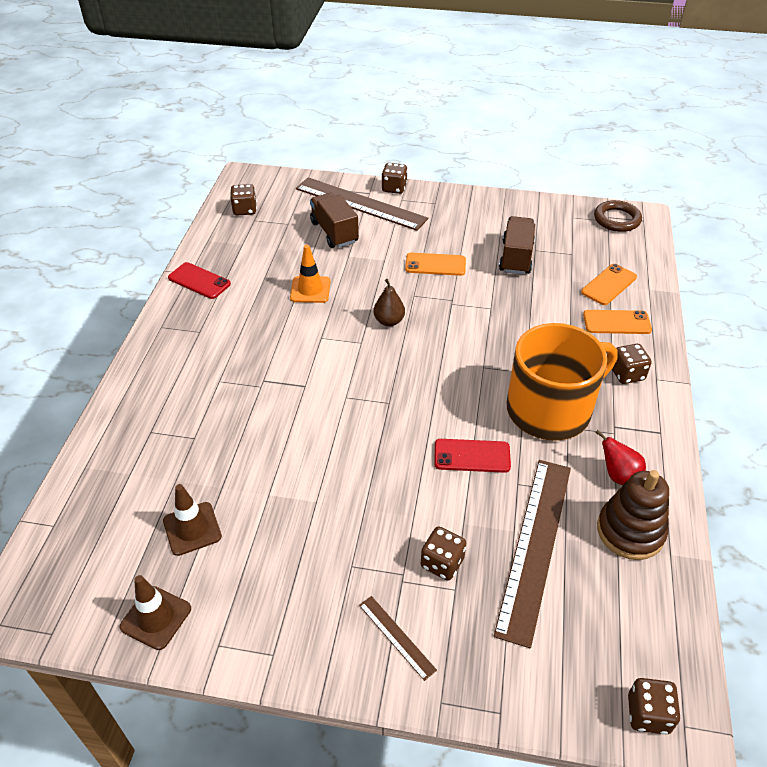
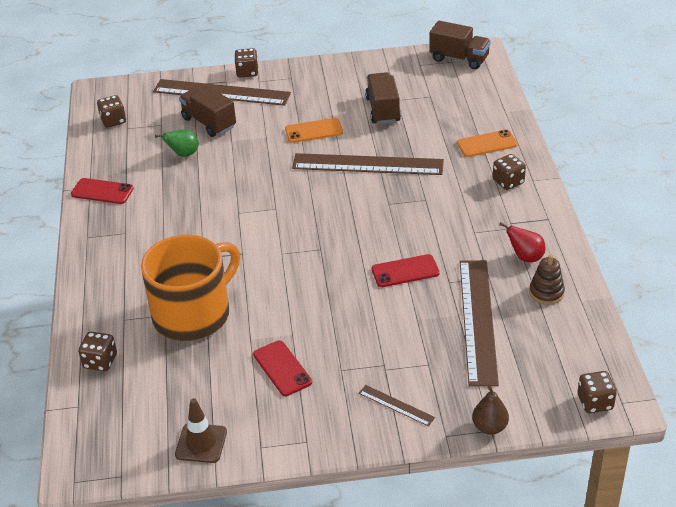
camera: 15 degrees left, 5 degrees down
(192, 529) = (198, 378): brown traffic cone -> none
(286, 543) = (282, 368): none -> red phone
(295, 260) = (183, 154): none -> green pear
(310, 290) = (210, 176): orange traffic cone -> none
(389, 321) = (292, 186): brown pear -> brown pear (489, 427)
(442, 563) = (411, 349): brown dice -> brown dice (100, 361)
(477, 315) = (367, 164): none -> brown ruler
(550, 409) = (456, 222): orange mug -> orange mug (193, 314)
(609, 285) = (470, 115): orange phone -> none
(617, 219) = (459, 59): brown ring -> brown truck
(630, 531) = (546, 292): brown stacking toy -> brown stacking toy, size x0.64

